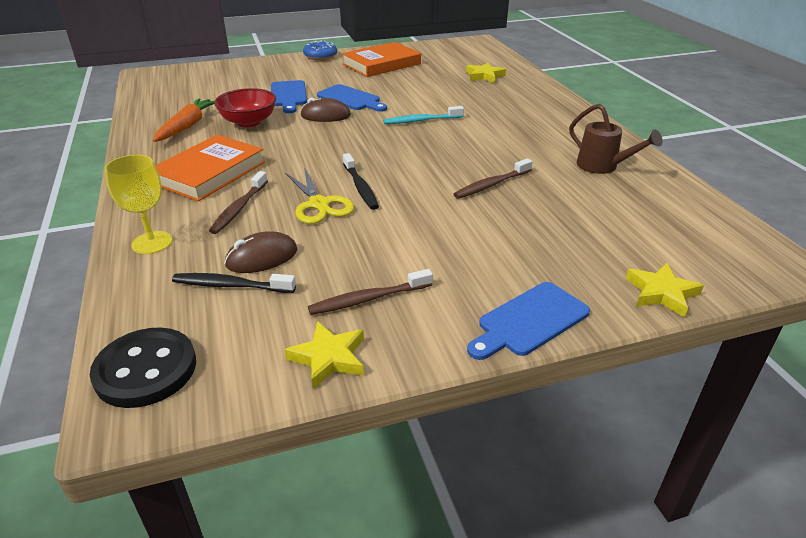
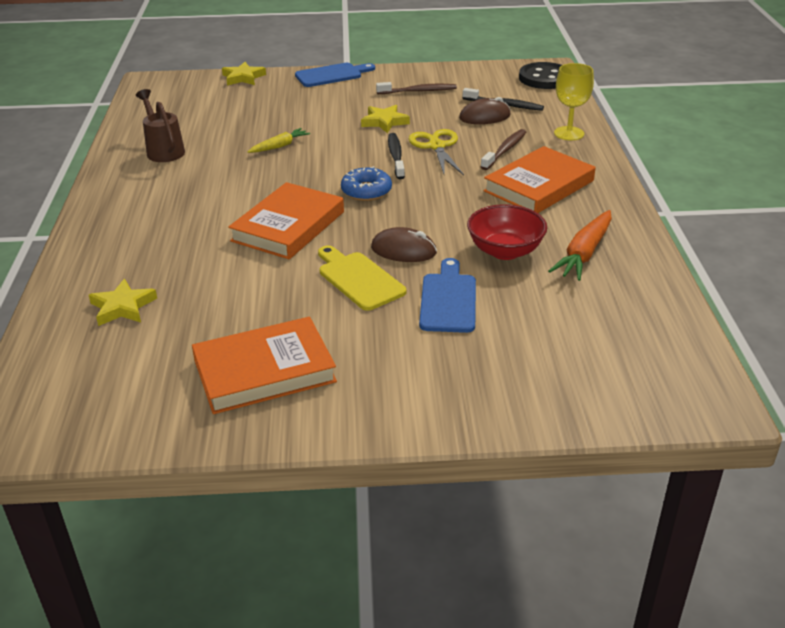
camera: 165 degrees left, 0 degrees up
(320, 56) = (369, 424): blue donut -> blue donut (366, 191)
(329, 358) = (448, 73): yellow star -> yellow star (384, 122)
(351, 99) = (358, 279): blue cutting board -> yellow cutting board
(421, 121) = (288, 226): turquoise toothbrush -> orange book
(491, 185) = (280, 146): brown toothbrush -> yellow carrot

